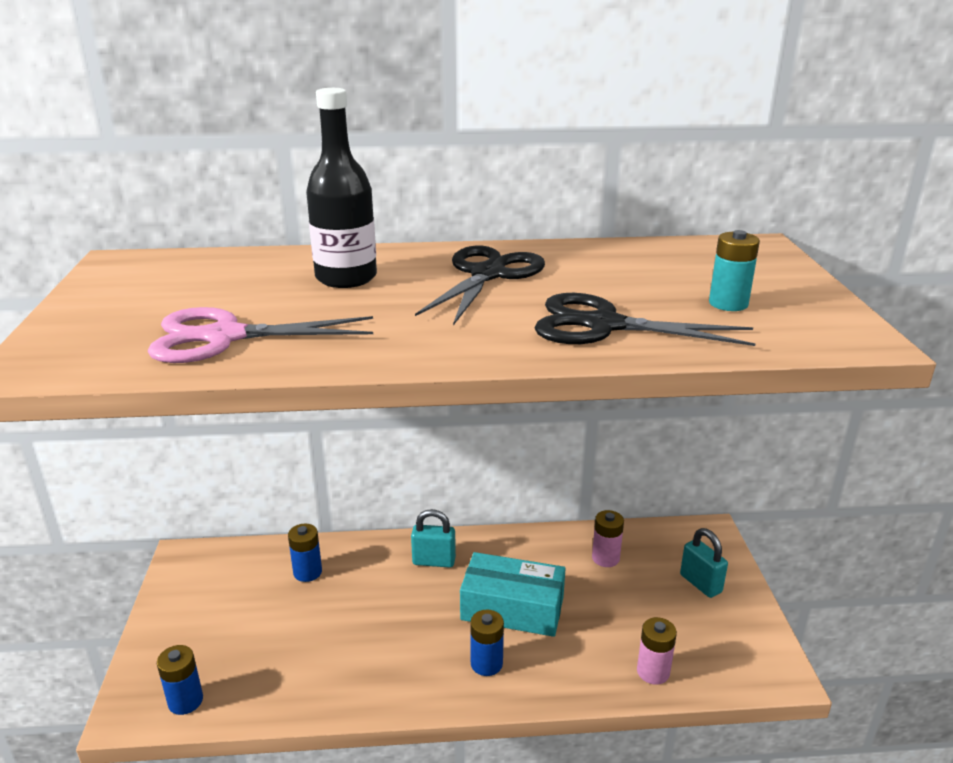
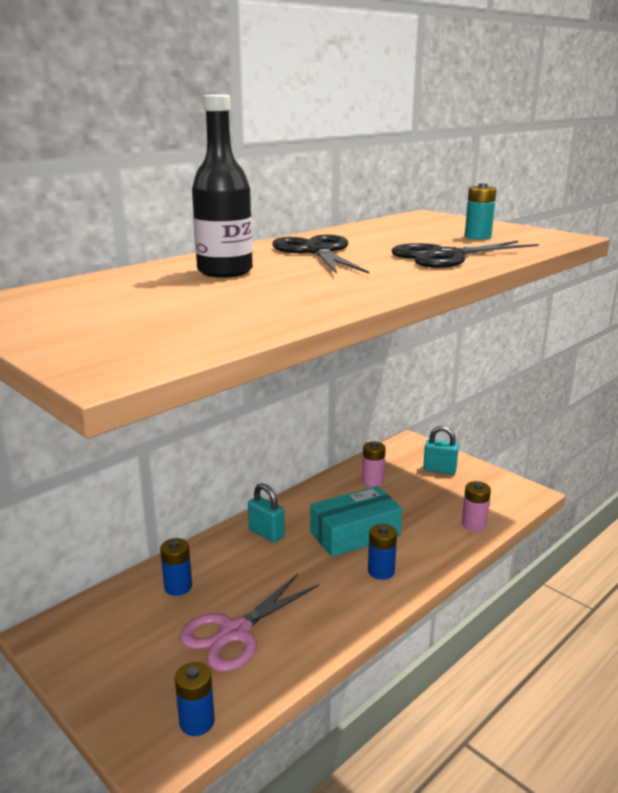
camera: 40 degrees left, 5 degrees down
(224, 337) = (228, 315): pink scissors -> pink scissors (235, 632)
(434, 561) = (266, 533): turquoise padlock -> turquoise padlock turned 75 degrees clockwise

